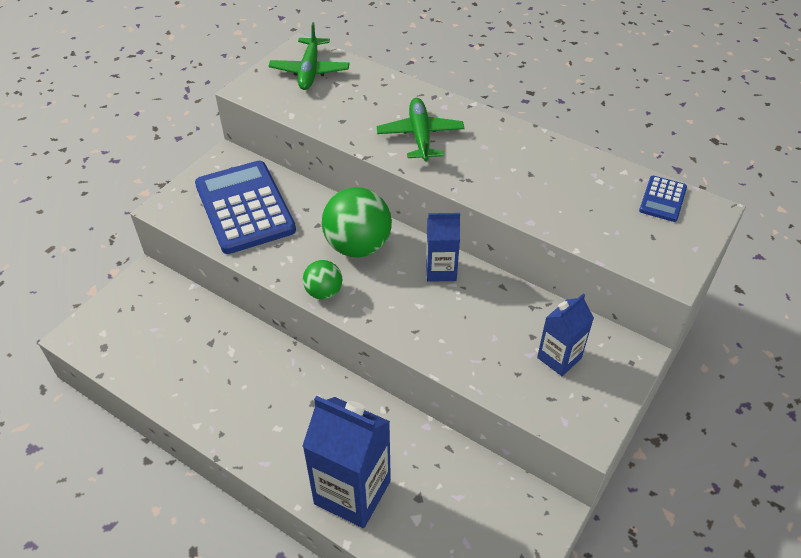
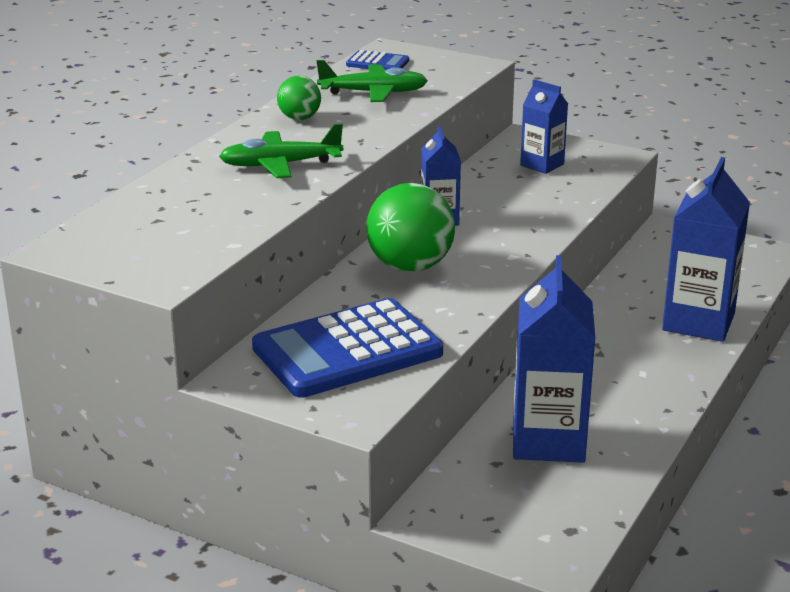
camera: 95 degrees left, 20 degrees down
(203, 350) = (548, 441): none -> blue carton
(309, 71) = (121, 240): green plane -> green plane (374, 93)
(324, 292) = (493, 282): green ball -> green ball (299, 118)

